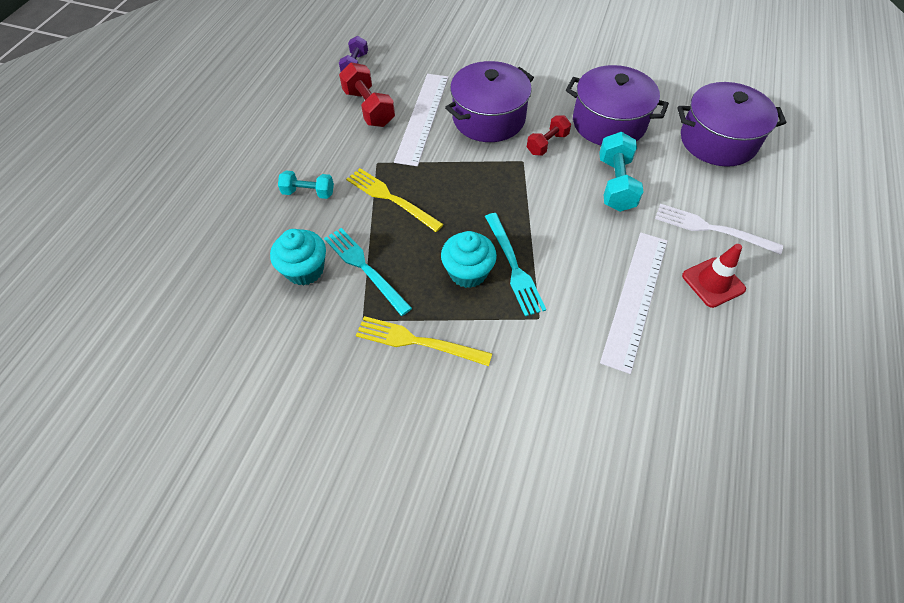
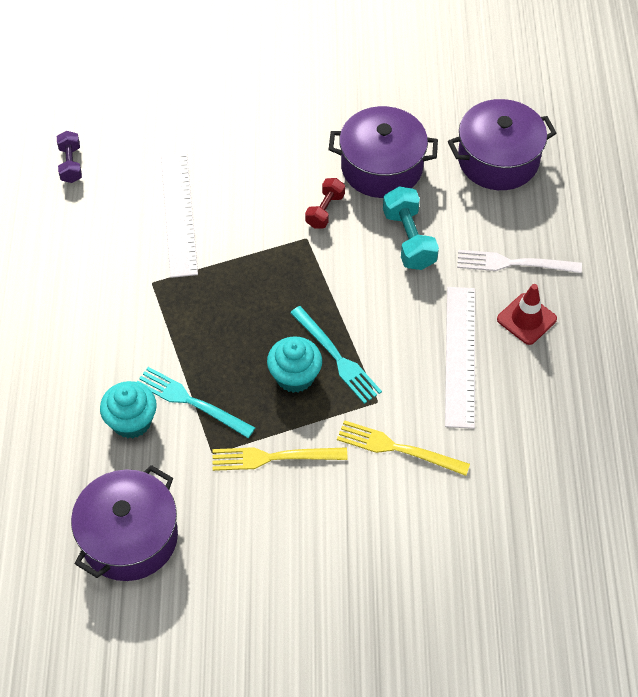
camera: 20 degrees left, 0 degrees up
(308, 192) = (94, 338): turquoise dumbbell -> none
(369, 108) = (113, 218): red dumbbell -> none
(391, 198) = (185, 319): yellow fork -> yellow fork (397, 448)
(489, 118) = (252, 195): purple pot -> purple pot (129, 537)

